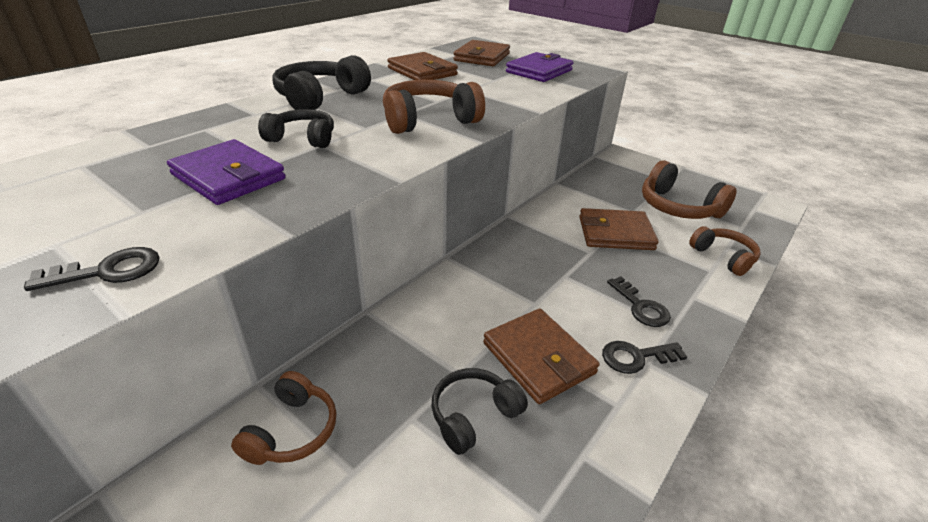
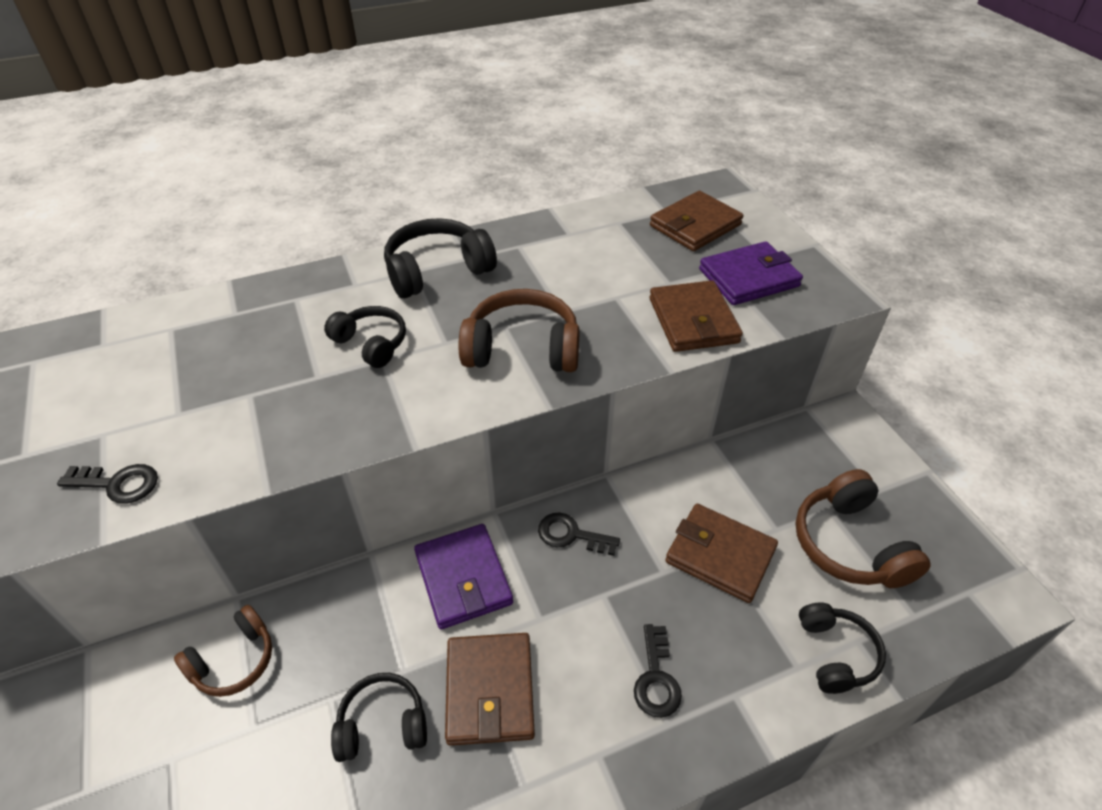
camera: 30 degrees right, 10 degrees up
(229, 177) = (270, 386): purple wallet -> purple wallet (463, 578)
(422, 71) = (590, 243): brown wallet -> brown wallet (693, 320)
(636, 357) = (592, 742): black key -> black key (571, 535)
(723, 257) = (836, 654): brown headphones -> black headphones

